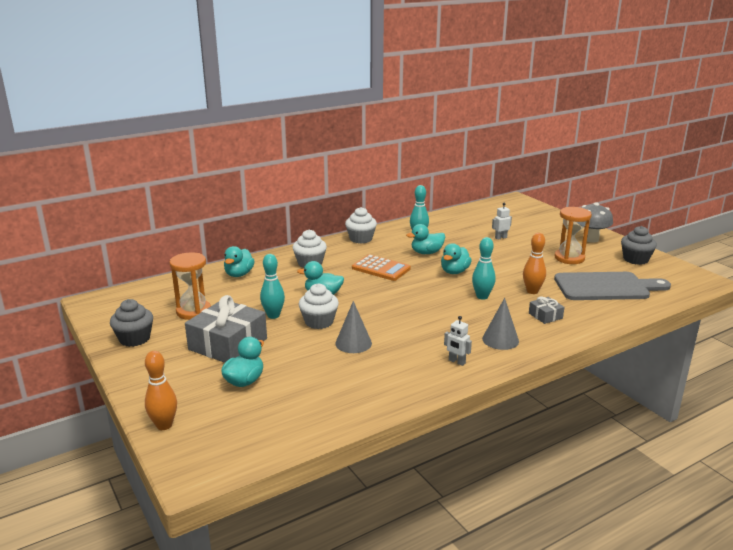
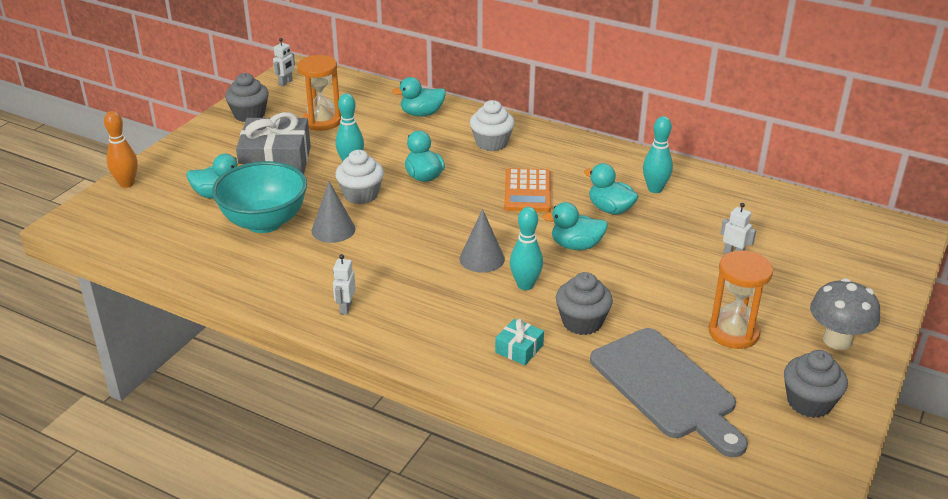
camera: 60 degrees right, 10 degrees up
(107, 311) = (286, 83): none -> white robot
(311, 369) = (264, 222): none -> turquoise bowl
(361, 239) = (596, 152): white cupcake -> none
(500, 340) = (422, 327): grey cone -> grey cone (482, 258)
(532, 291) = (582, 322): orange bowling pin -> grey cupcake
(545, 316) = (519, 349): grey gift -> turquoise gift

